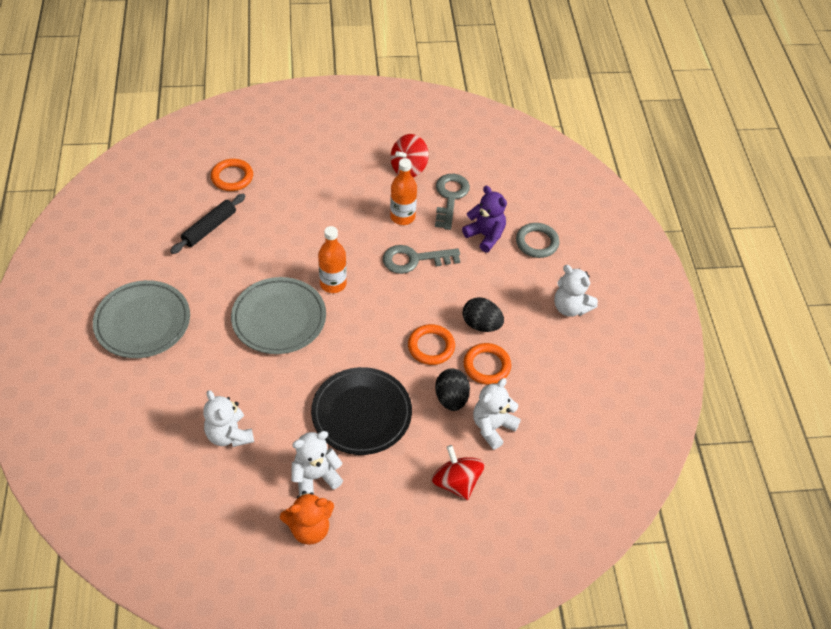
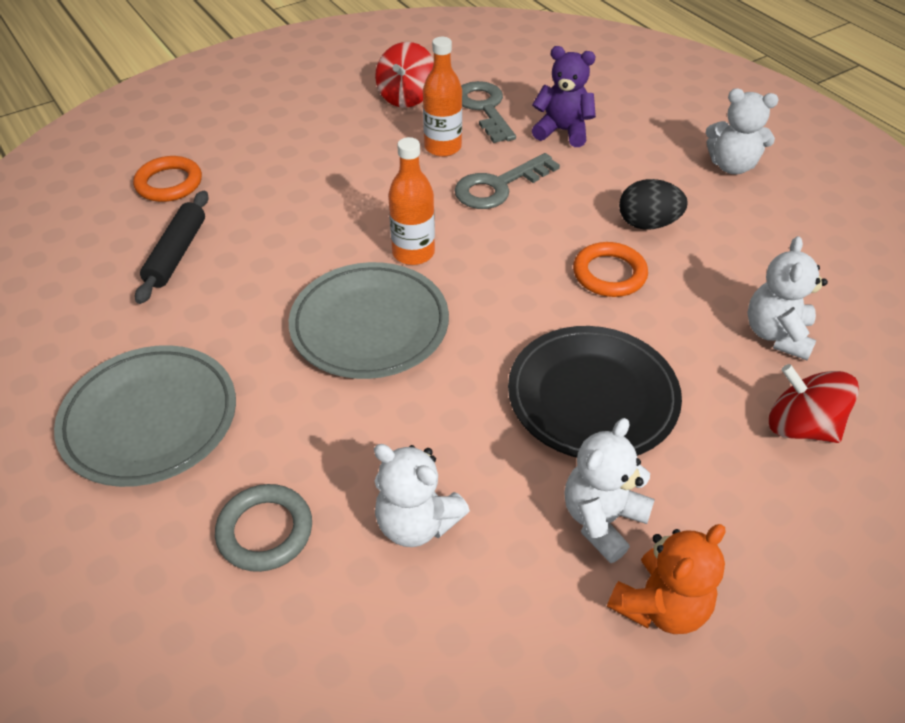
camera: 25 degrees left, 5 degrees down
(451, 398) = (693, 324): black egg -> none
(486, 366) = (699, 266): orange ring -> none
(537, 242) = (628, 117): grey ring -> grey ring (265, 531)

